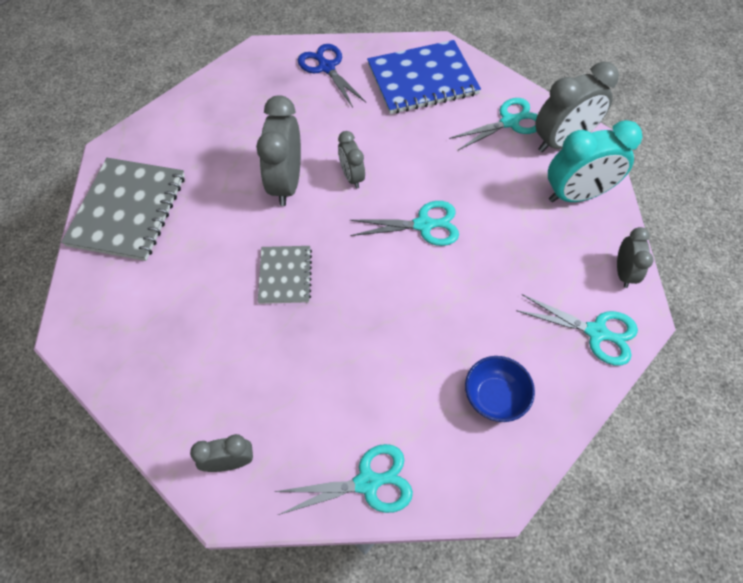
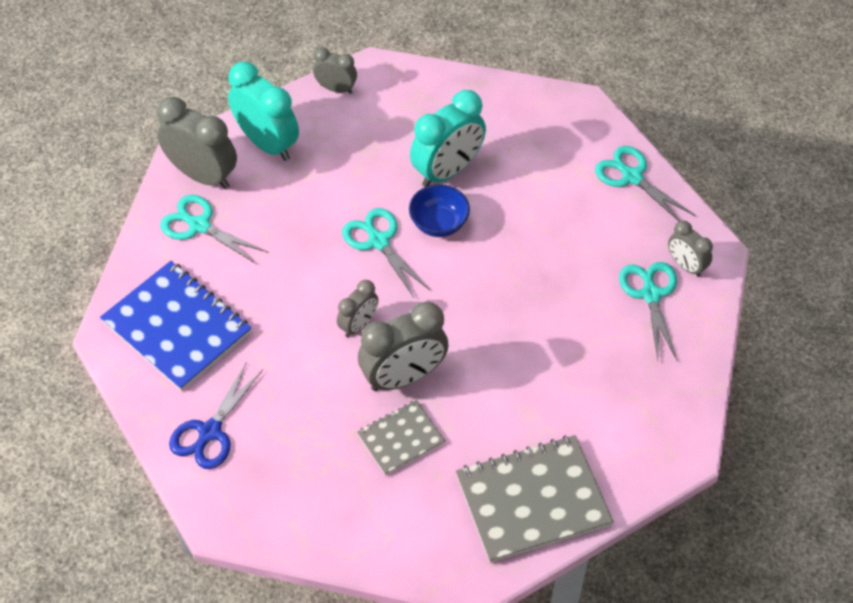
camera: 120 degrees left, 5 degrees down
(285, 275) = (506, 319): grey notebook -> grey notebook (401, 438)
(472, 313) = (447, 171): none -> turquoise clock
(494, 397) = (510, 130): blue bowl -> blue bowl (439, 224)
(596, 332) = (408, 89): turquoise scissors -> turquoise scissors (651, 294)
(623, 272) = (336, 89): grey clock -> grey clock turned 45 degrees clockwise

